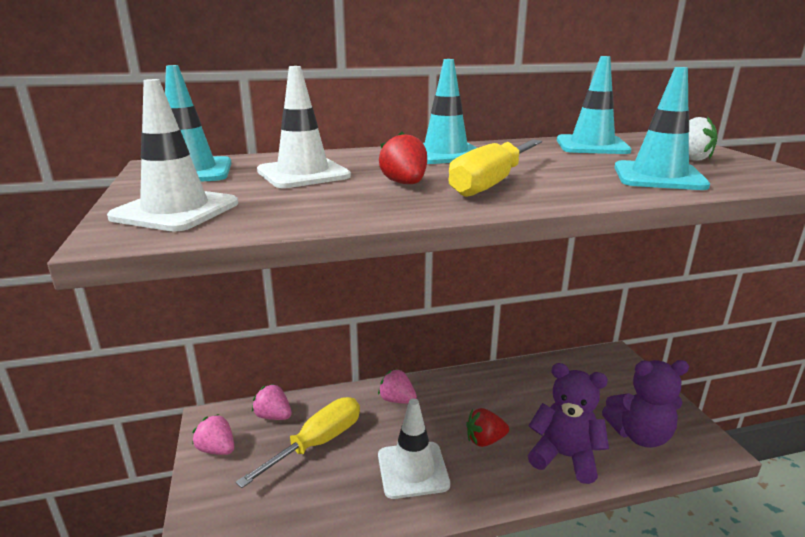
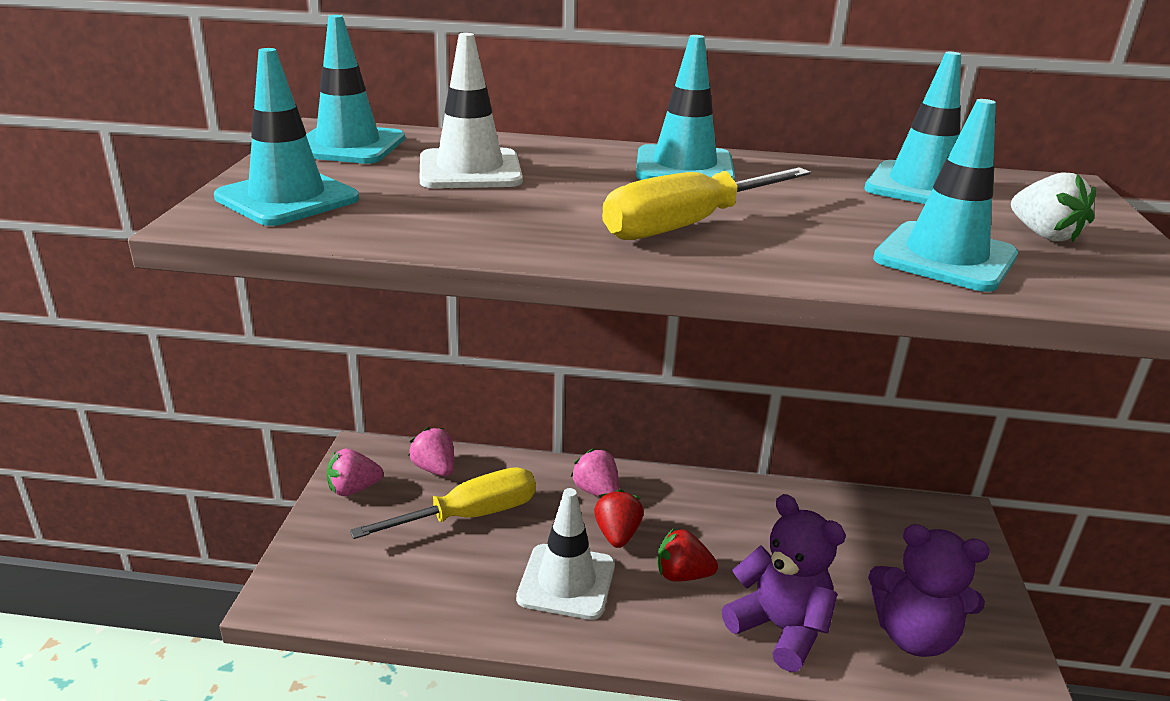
camera: 20 degrees right, 5 degrees up
(176, 210) = (287, 198): white traffic cone -> turquoise traffic cone
(217, 449) = (353, 489): pink strawberry -> pink strawberry turned 75 degrees counterclockwise
(405, 184) = (575, 207): red strawberry -> red strawberry (617, 534)

